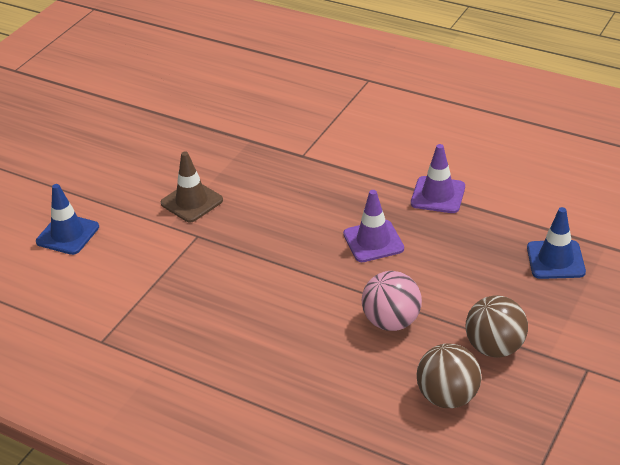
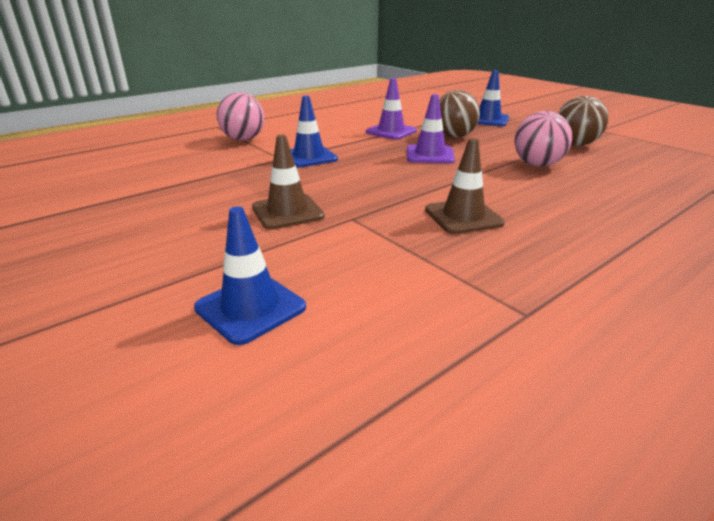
camera: 70 degrees left, 10 degrees down
(229, 291) = (463, 217): none -> brown traffic cone
(316, 169) = (309, 157): none -> blue traffic cone
(339, 113) = (243, 139): none -> pink ball
(447, 397) = (632, 163): brown ball -> brown ball (454, 136)

